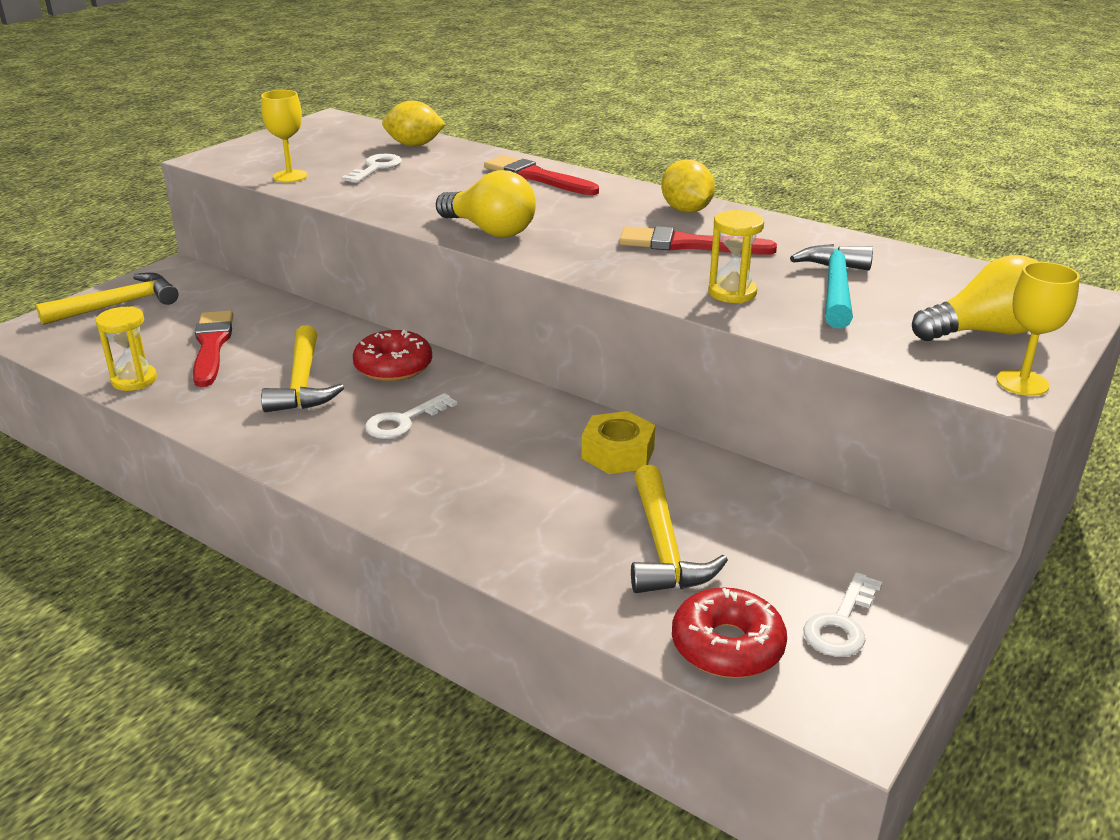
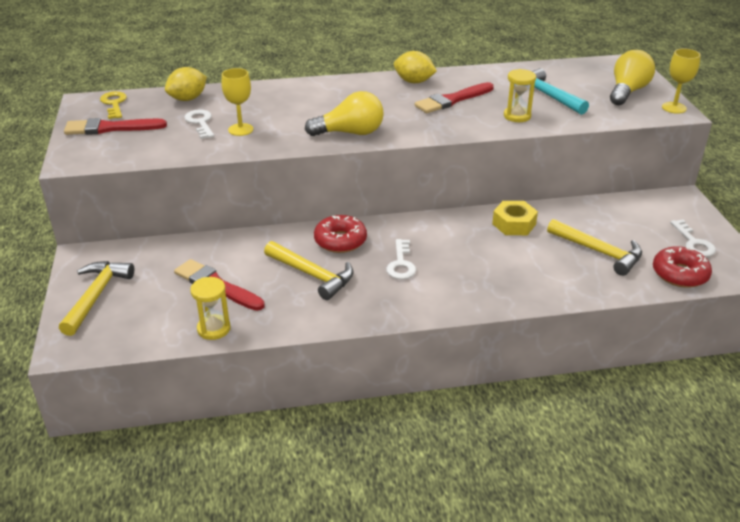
camera: 45 degrees left, 5 degrees up
(290, 176) = (159, 150): yellow goblet -> yellow goblet (240, 129)
(346, 128) = (114, 104): none -> yellow key
(537, 177) = (304, 92): red brush -> red brush (110, 128)

